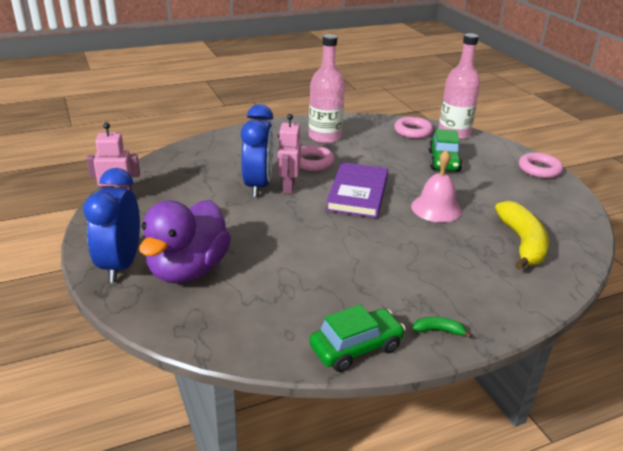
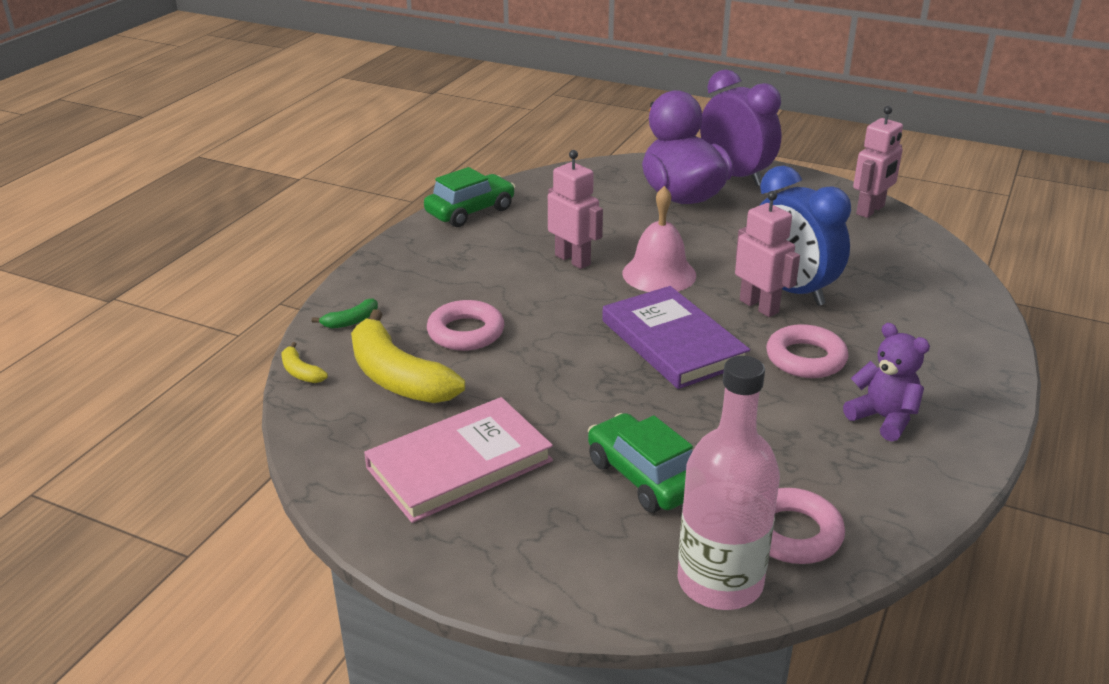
camera: 140 degrees right, 0 degrees up
(121, 265) = (735, 176): blue clock -> purple clock
(325, 137) = (883, 418): pink bottle -> purple teddy bear
(340, 261) = (573, 260): none -> pink robot
(356, 348) = (470, 211): green car -> green car turned 150 degrees counterclockwise
(436, 208) = (551, 372): pink bell -> pink bell (659, 274)
(438, 330) = (416, 249): green banana -> green banana (351, 321)
(518, 195) = (459, 464): none -> pink book
(539, 169) = (466, 562): pink ring -> pink ring (466, 332)
(581, 272) = (301, 372): none -> yellow banana

